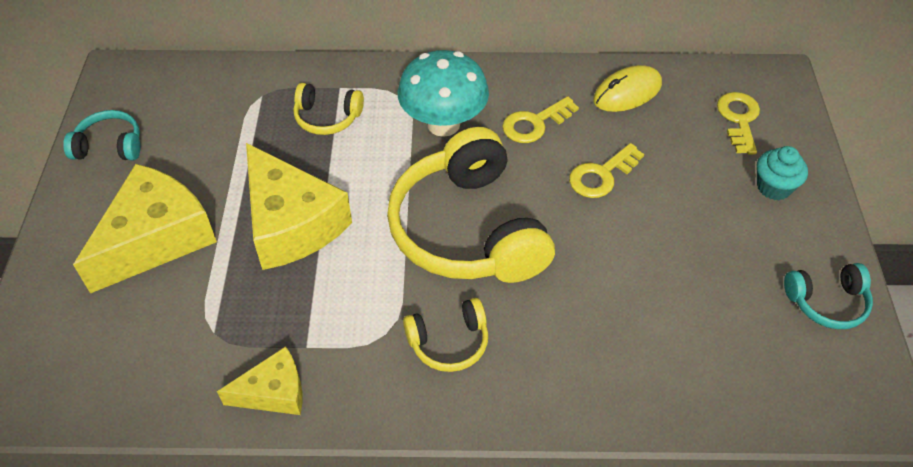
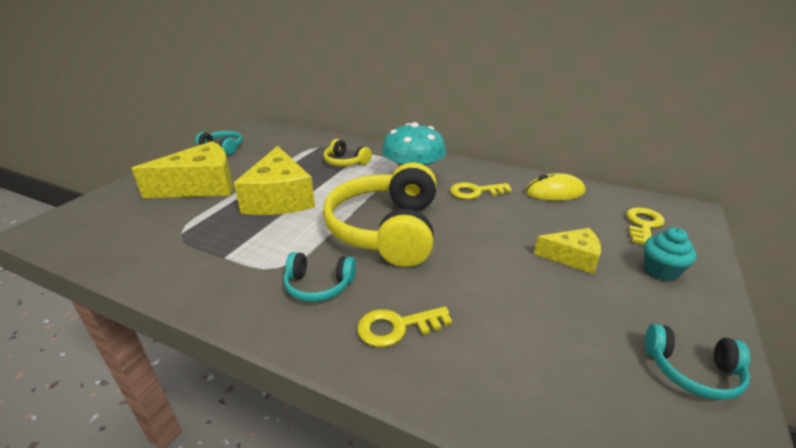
camera: 25 degrees right, 20 degrees down
(274, 392) = (178, 274): yellow cheese -> yellow cheese (572, 257)
(449, 342) = (318, 286): yellow headphones -> turquoise headphones
(601, 175) = (508, 227): yellow key -> yellow key (397, 327)

